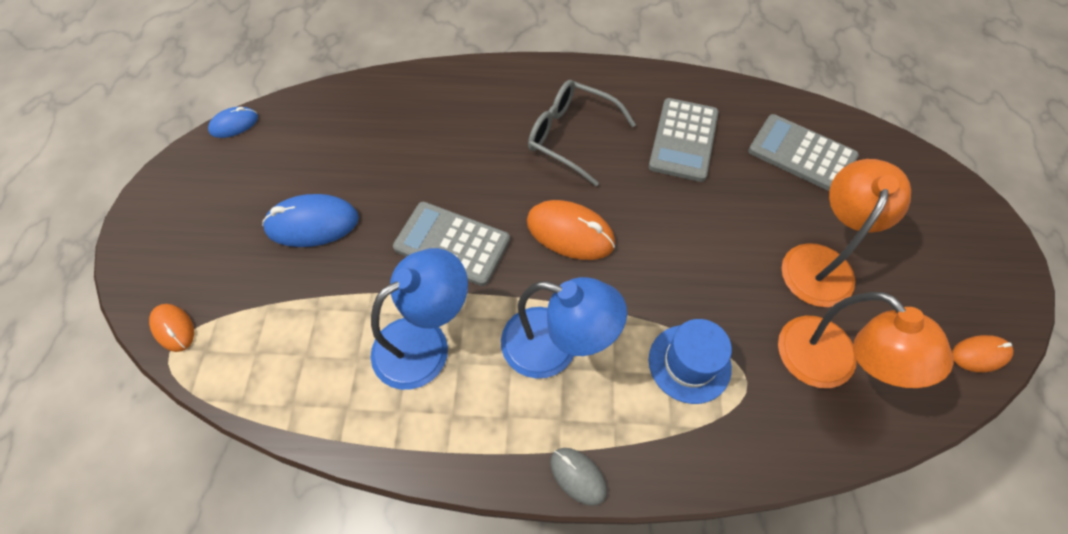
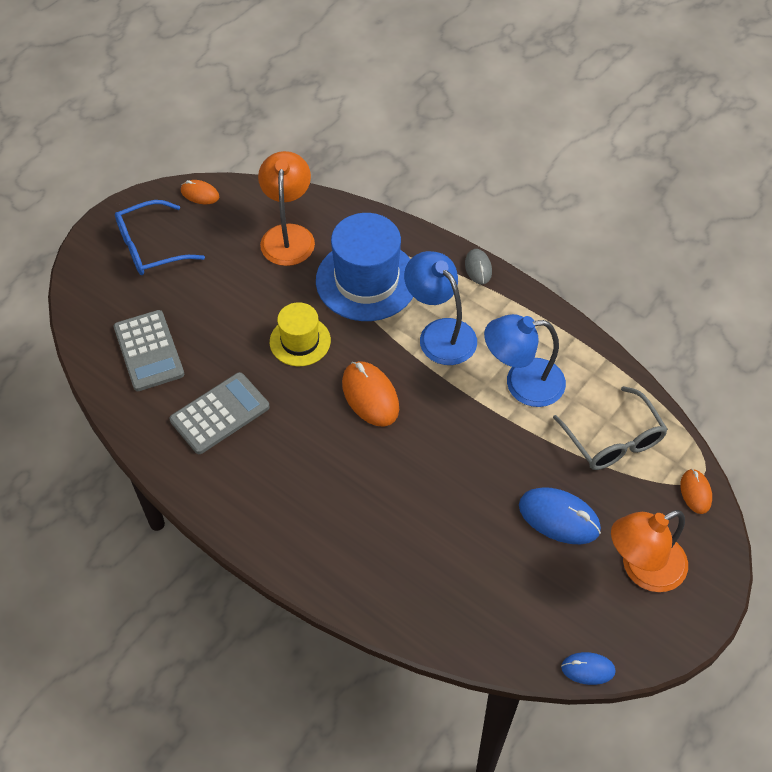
camera: 145 degrees left, 5 degrees down
(452, 244) = (461, 438): grey calculator -> none
(570, 136) = (302, 471): grey glasses -> grey glasses (613, 440)
(686, 246) = (300, 341): none -> yellow hat
(689, 363) = (366, 280): blue hat -> blue hat, size x1.73
(821, 262) = (226, 282): orange lamp -> orange lamp (642, 569)
(934, 252) = (150, 247): none -> blue glasses

